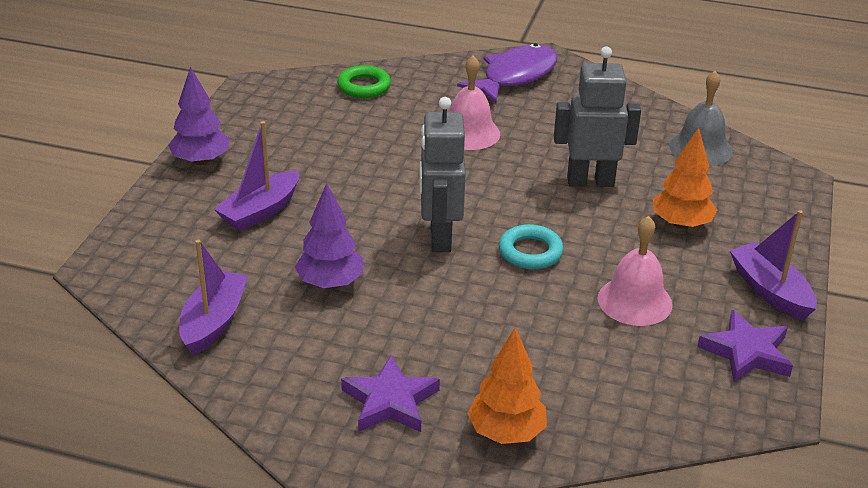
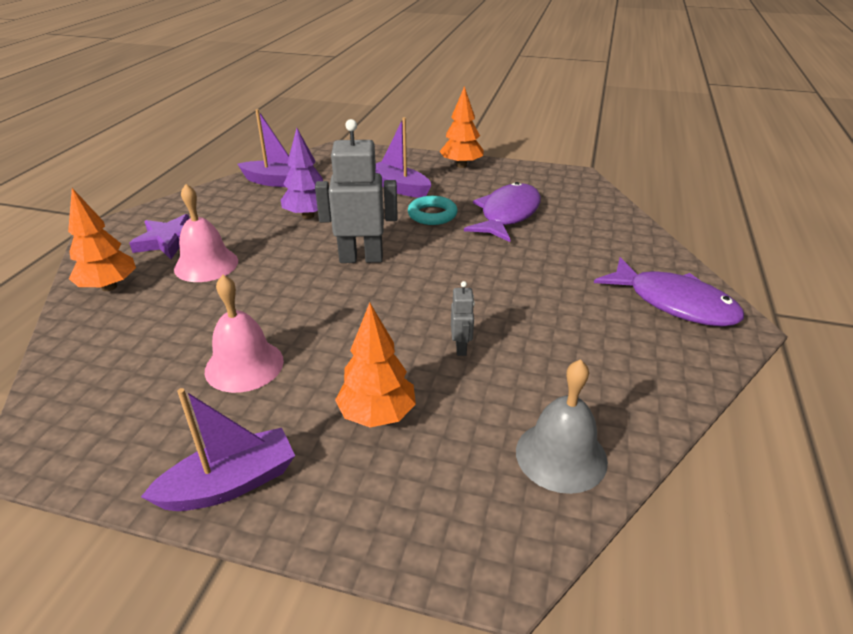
camera: 90 degrees right, 0 degrees up
(201, 161) = (461, 165): purple tree -> orange tree
(347, 139) = (507, 215): none -> purple fish
(364, 86) = (601, 219): green ring -> none
(469, 133) = (538, 273): pink bell -> pink bell (206, 265)
(530, 252) = (335, 304): turquoise ring -> turquoise ring (432, 215)
(590, 181) = (461, 348): grey robot -> grey robot, size x0.47
(746, 352) = (131, 443): purple star -> none

